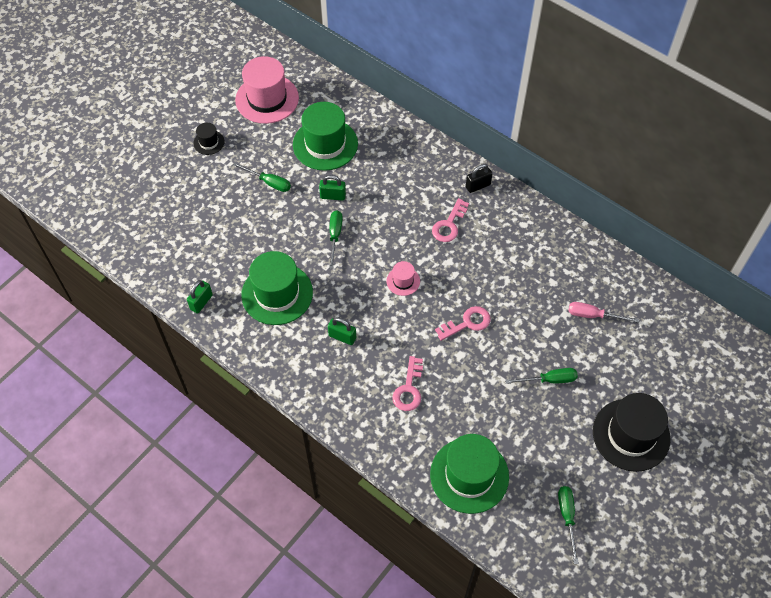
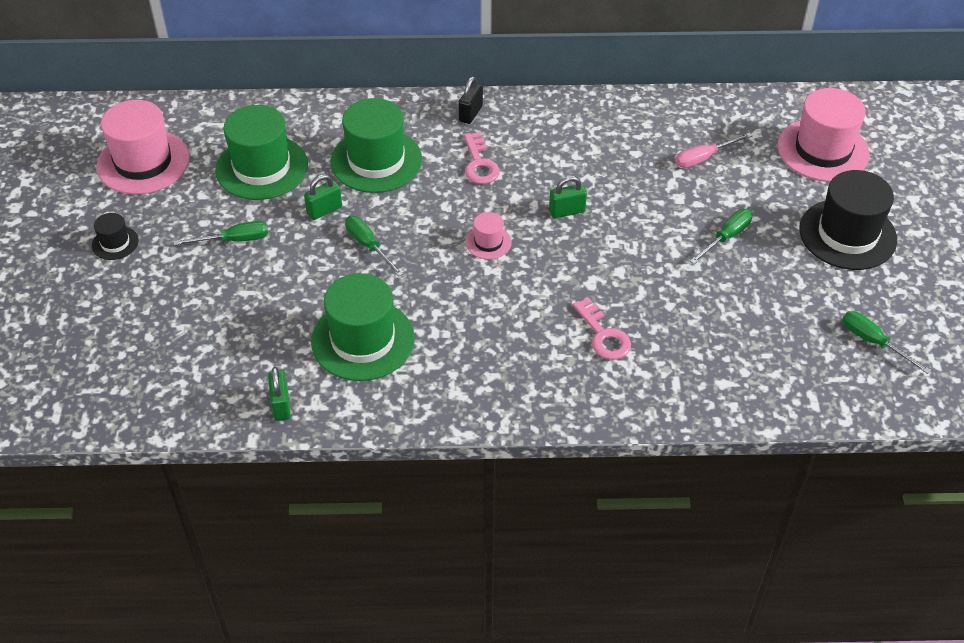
camera: 40 degrees left, 10 degrees down
(342, 337) = (481, 334): green padlock -> green padlock (567, 211)
(467, 323) = (595, 239): pink key -> none
(469, 475) = (748, 371): green hat -> green hat (376, 161)
(680, 365) = (823, 150): none -> pink hat

